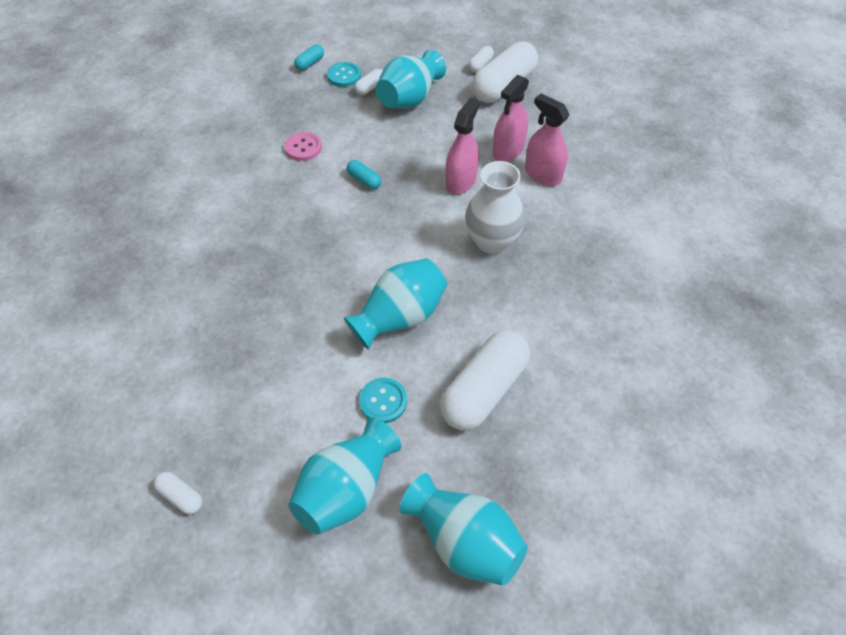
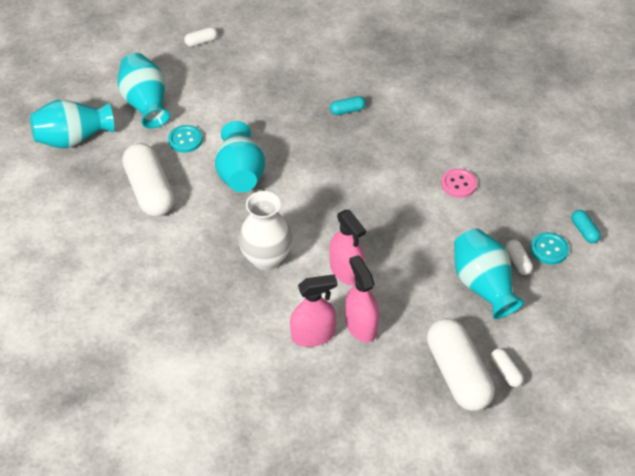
camera: 120 degrees right, 5 degrees down
(364, 180) = (391, 208): turquoise capsule -> turquoise capsule (347, 110)

